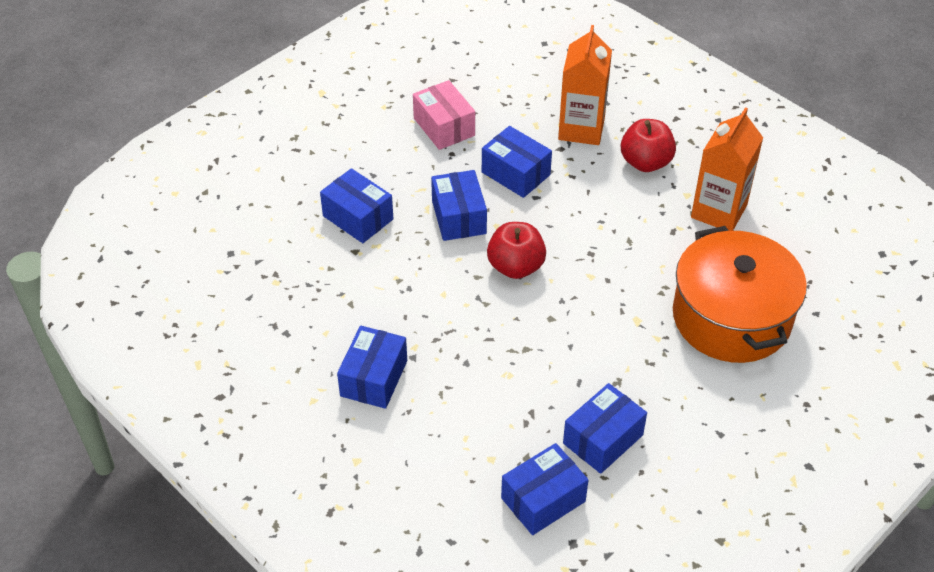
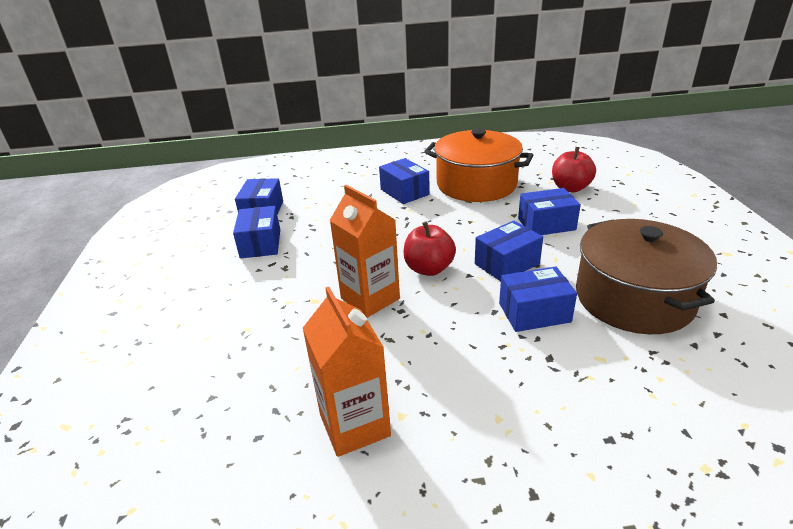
camera: 130 degrees right, 15 degrees down
(444, 127) = (634, 298): pink box -> brown pot
(458, 217) = (507, 264): blue box -> blue box turned 60 degrees counterclockwise
(581, 129) = (570, 389): orange carton -> orange carton (370, 298)
(645, 162) = (476, 411): red apple -> red apple (570, 188)
(731, 317) = (248, 351): orange pot -> orange pot (476, 184)

